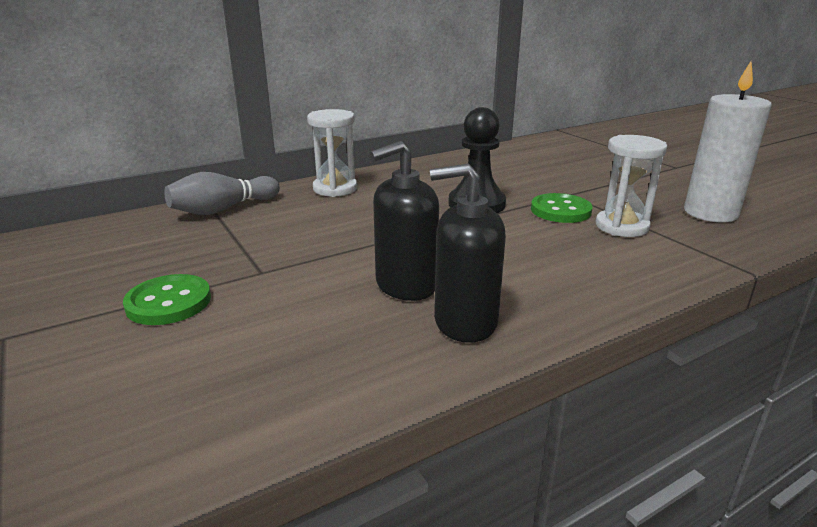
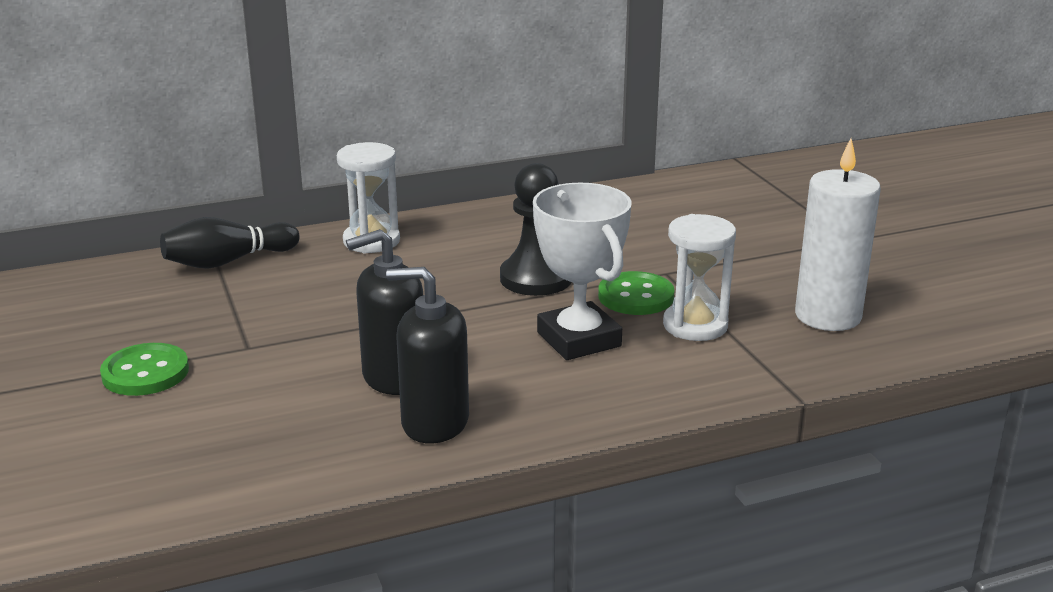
camera: 10 degrees right, 0 degrees up
(223, 209) = (228, 261): grey bowling pin -> black bowling pin
(541, 243) = (578, 339): none -> white trophy

